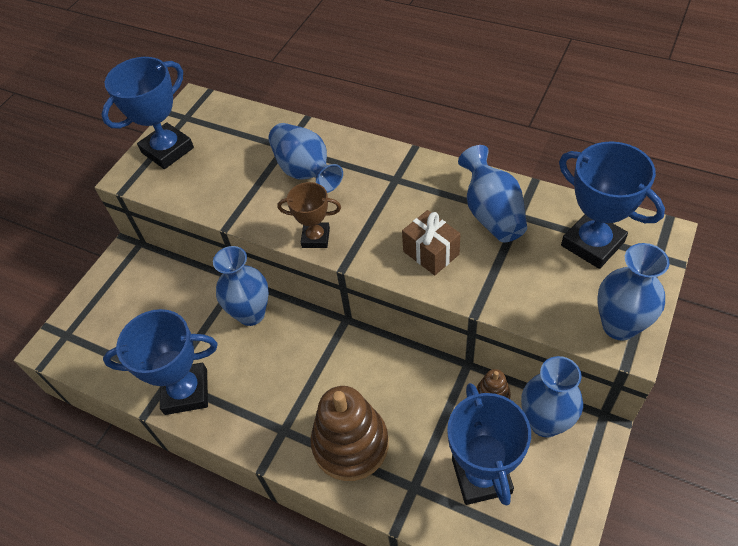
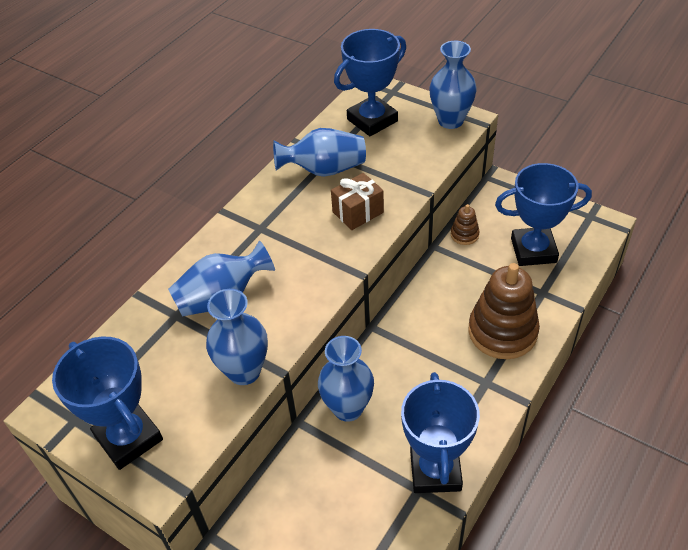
camera: 85 degrees left, 5 degrees down
(316, 238) = (317, 293): brown trophy -> none
(545, 422) = (490, 208): blue vase -> blue vase (244, 371)

